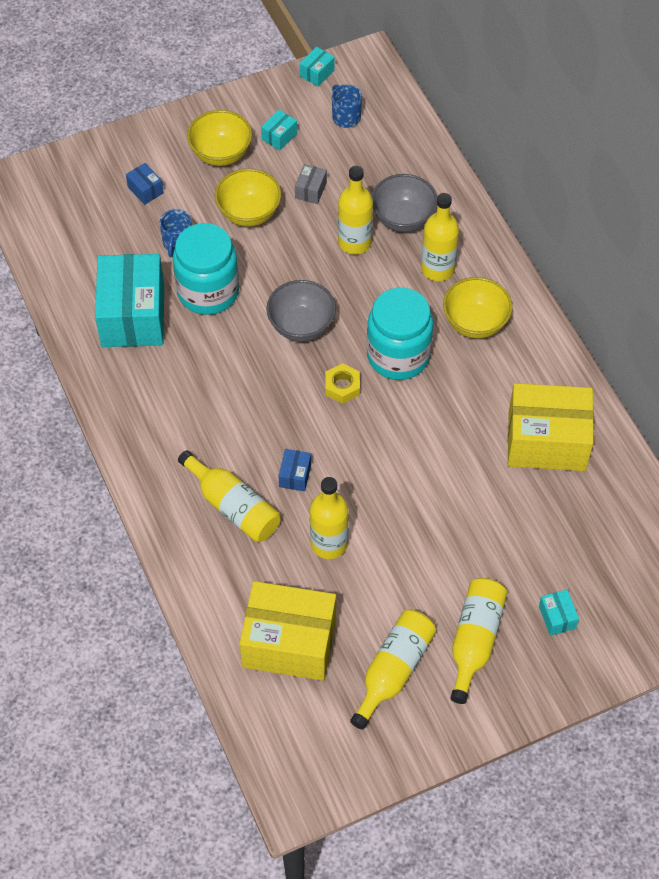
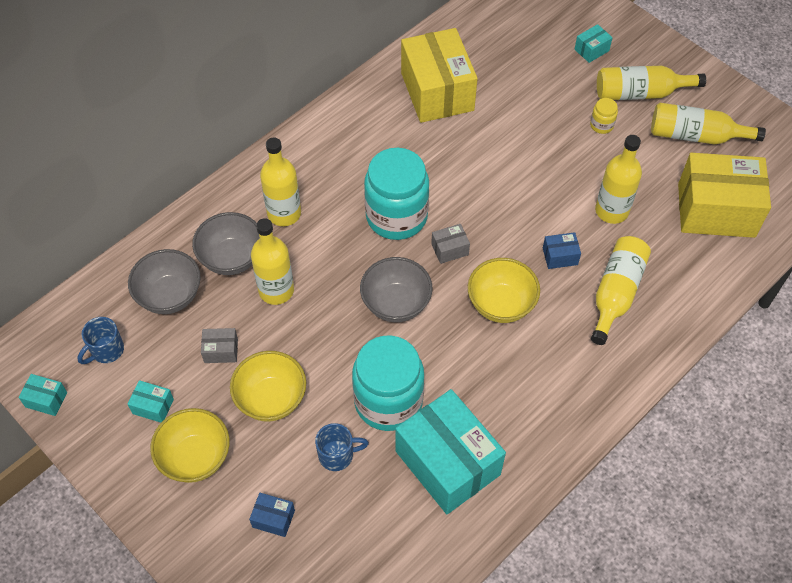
camera: 110 degrees left, 0 degrees up
(133, 315) = (447, 462): turquoise box -> turquoise box turned 75 degrees clockwise
(145, 190) = (273, 518): blue box -> blue box turned 75 degrees clockwise
(289, 643) = (716, 210): yellow box -> yellow box turned 75 degrees counterclockwise
(342, 386) = (449, 249): yellow nut -> grey box
(381, 167) = (170, 296): none -> grey bowl
(443, 581) = (601, 125): none -> yellow jar
(475, 323) = (335, 169): yellow bowl -> yellow bowl (501, 304)

